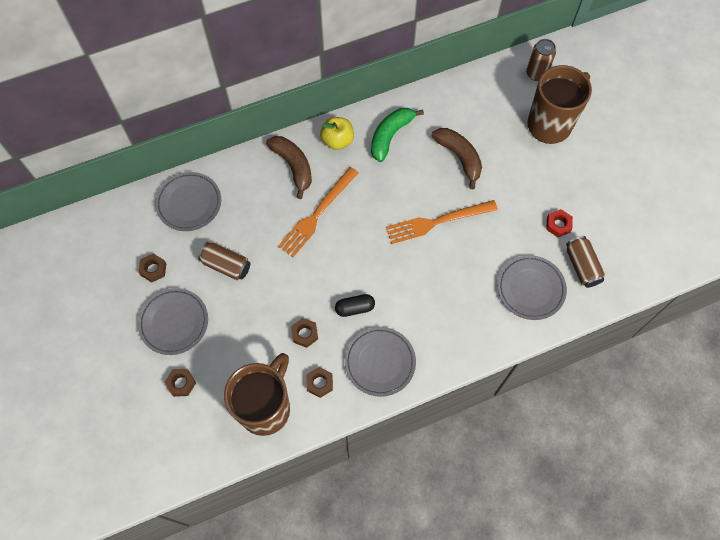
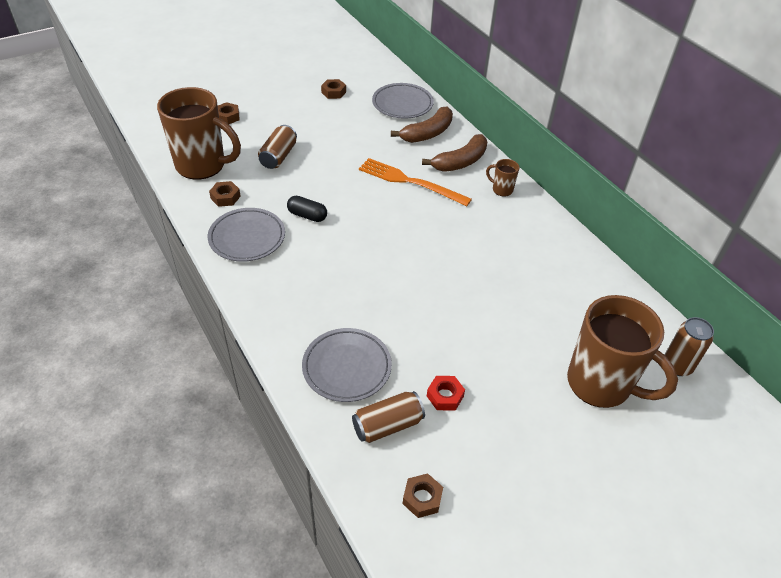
camera: 80 degrees right, 20 degrees down
(174, 322) = (284, 108): grey plate -> none
(226, 265) = (343, 130): brown can -> brown can (278, 156)
(305, 334) = (277, 184): brown nut -> brown nut (422, 498)
(337, 141) = (501, 189): yellow apple -> brown mug
(355, 308) = (307, 215): black capsule -> black capsule turned 45 degrees counterclockwise
(390, 136) = (522, 229): green banana -> none
(437, 221) = (422, 274): orange fork -> none
(459, 157) = (515, 290): brown banana -> brown banana (427, 133)

